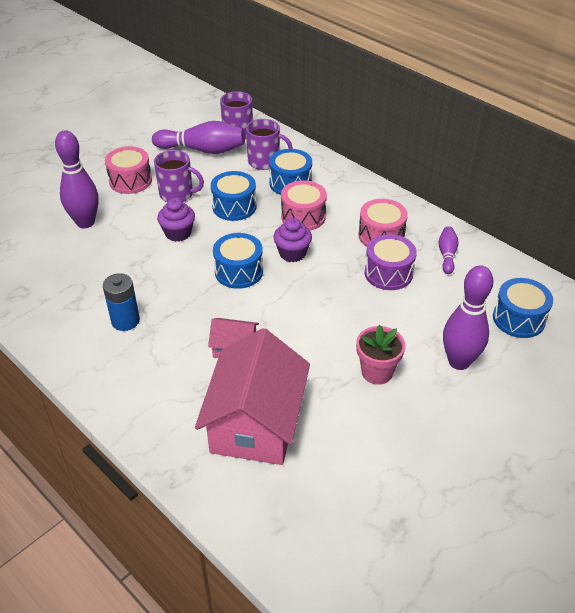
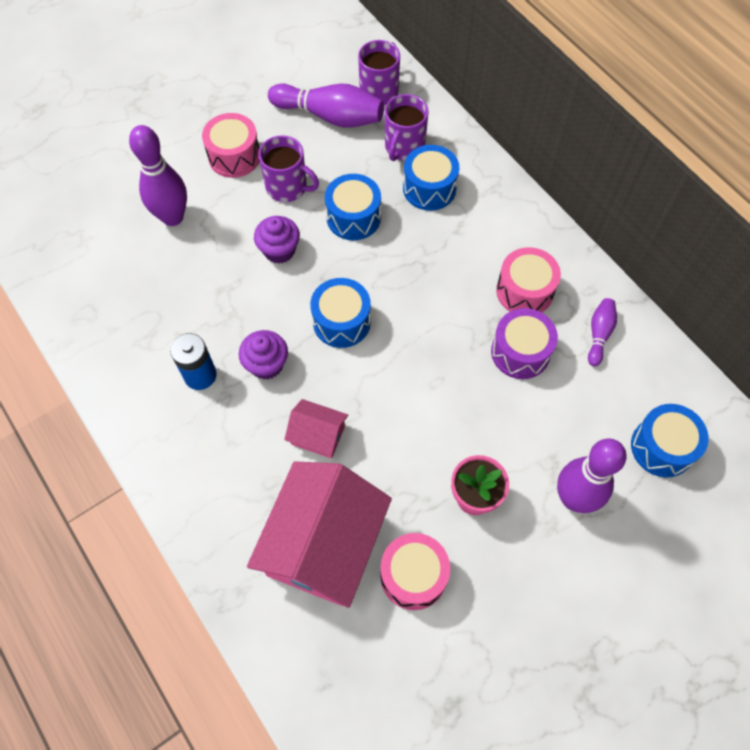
camera: 10 degrees right, 20 degrees up
(264, 162) = (404, 147): purple mug -> purple mug turned 90 degrees clockwise
(292, 253) = (410, 303): purple cupcake -> purple cupcake (266, 364)
(303, 216) = (435, 246): pink drum -> pink drum (413, 576)

